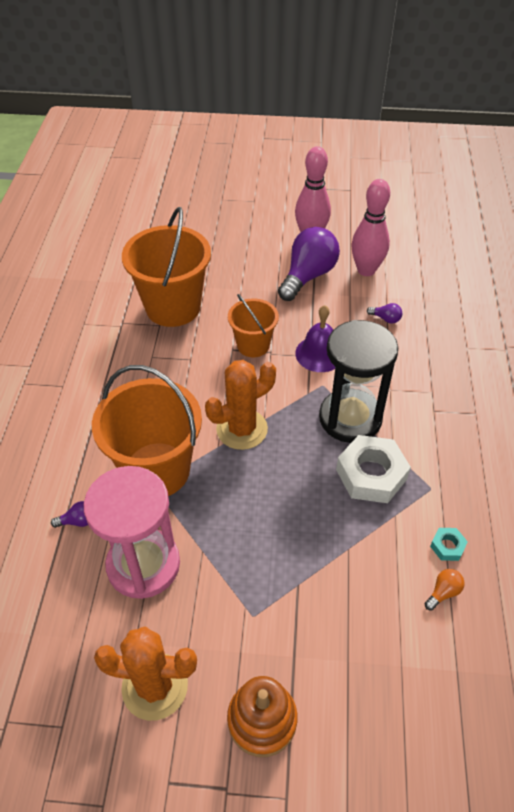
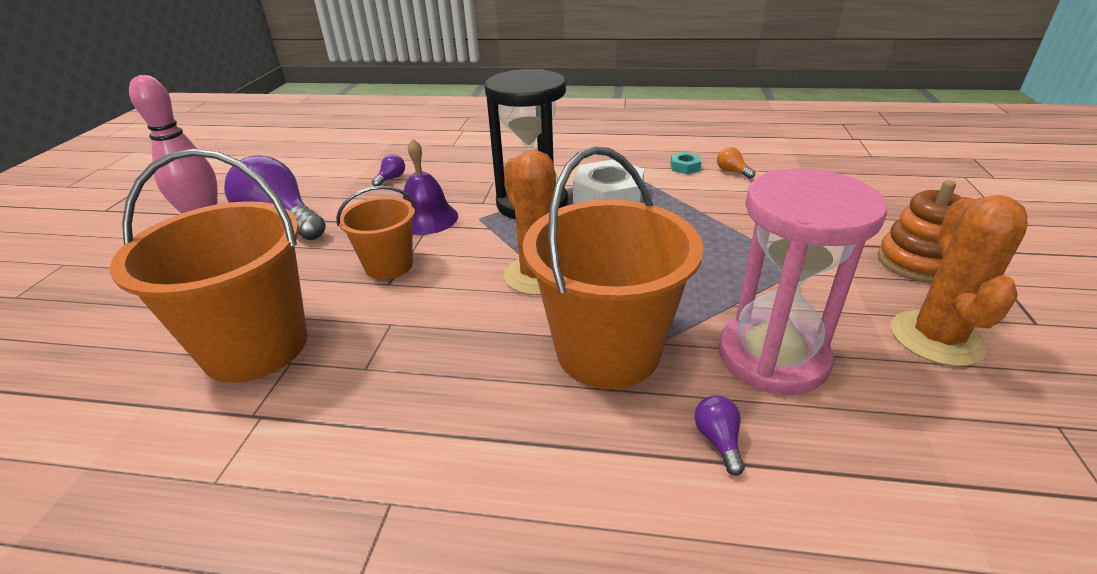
camera: 85 degrees left, 15 degrees down
(366, 270) = (302, 186): pink bowling pin -> none

